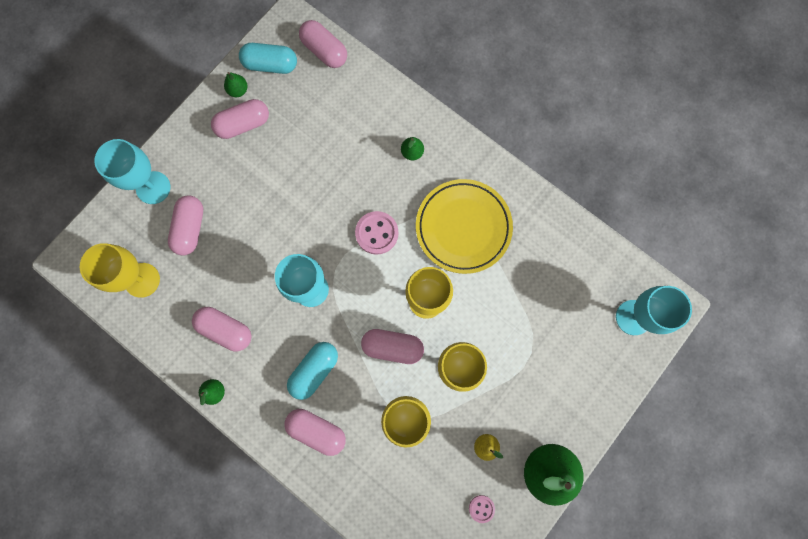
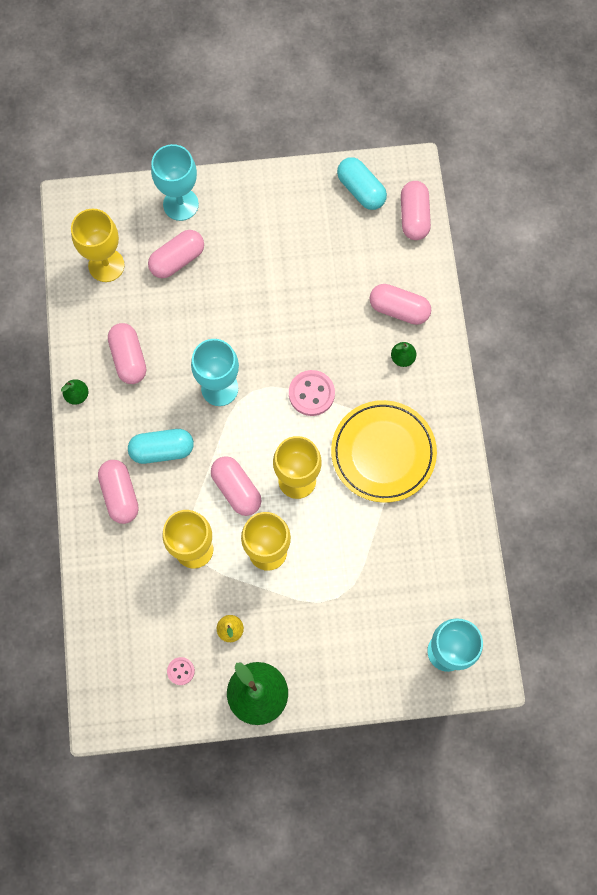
camera: 45 degrees right, 5 degrees down
(238, 90) = (316, 188): green pear -> none
(243, 124) = (294, 217): pink capsule -> pink capsule (399, 309)

